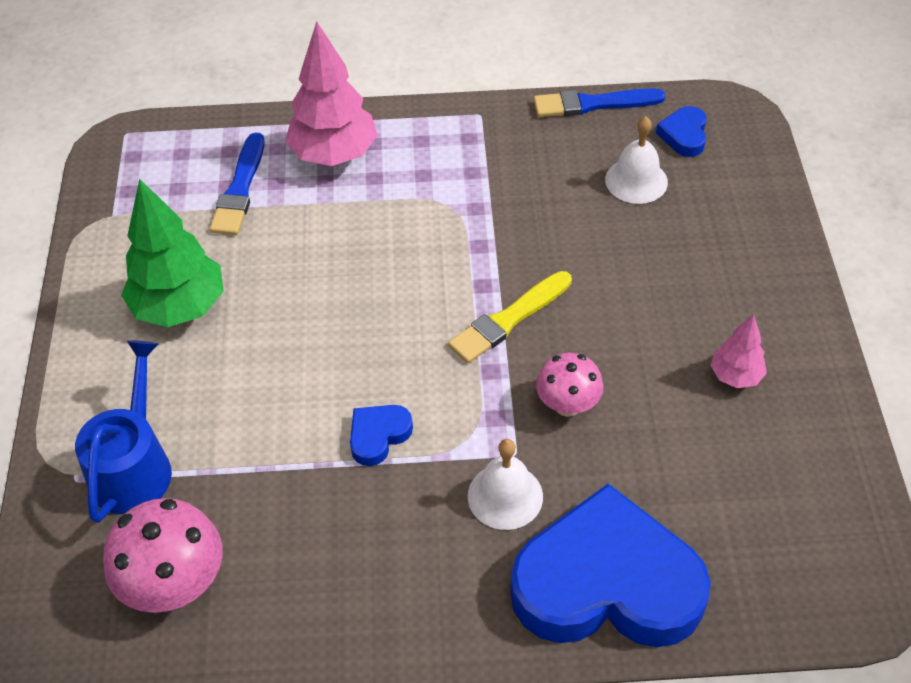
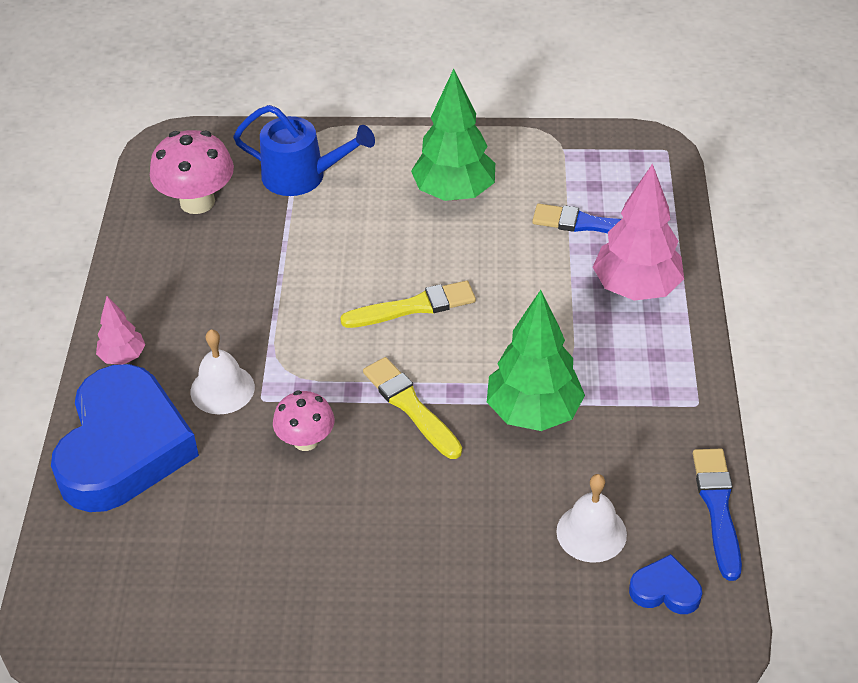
camera: 95 degrees right, 5 degrees down
(366, 329) = (413, 307): none -> yellow brush
(378, 436) = (299, 312): blue heart -> none
(504, 224) = (533, 413): none -> green tree
(735, 376) = (313, 578): pink tree -> pink tree (123, 357)

